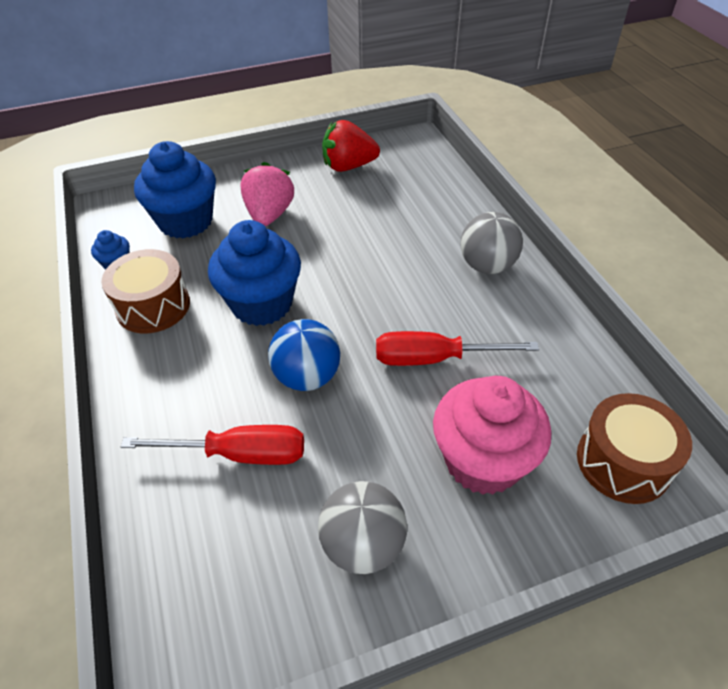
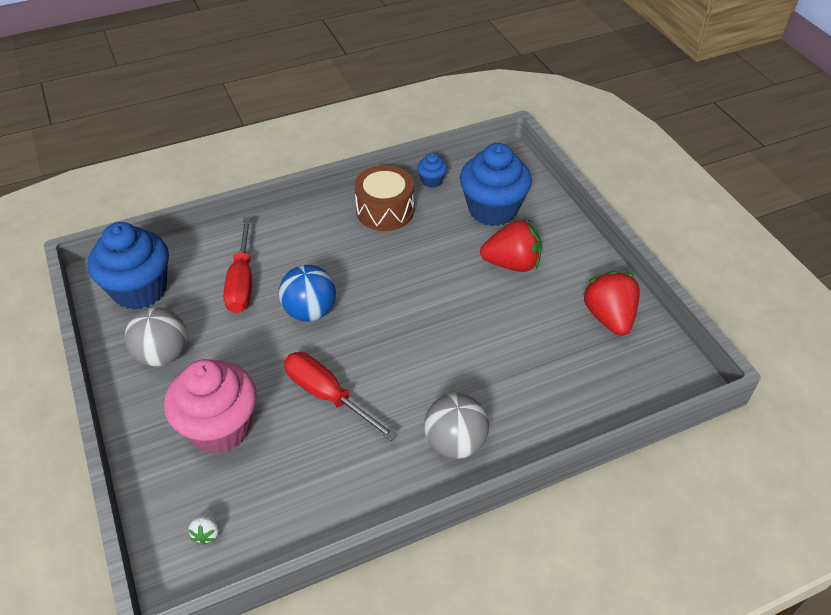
camera: 85 degrees right, 0 degrees up
(262, 304) = (390, 274): blue cupcake -> blue cupcake (140, 290)
(269, 215) = (512, 263): pink strawberry -> red strawberry
(434, 359) = (327, 395): red screwdriver -> red screwdriver turned 45 degrees counterclockwise
(623, 462) = (207, 532): brown drum -> white strawberry

